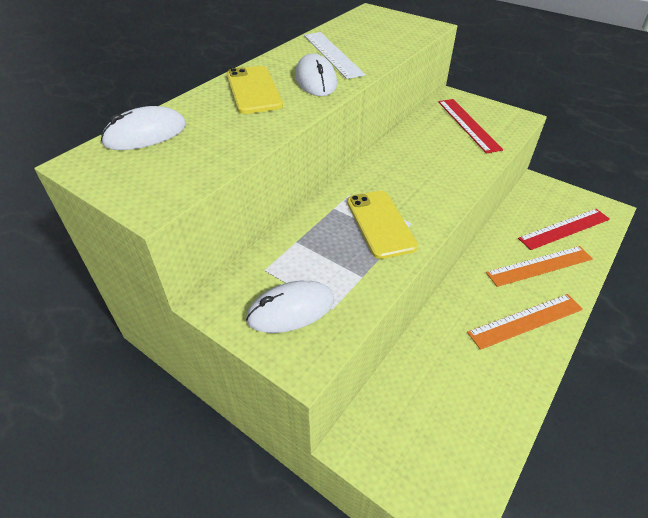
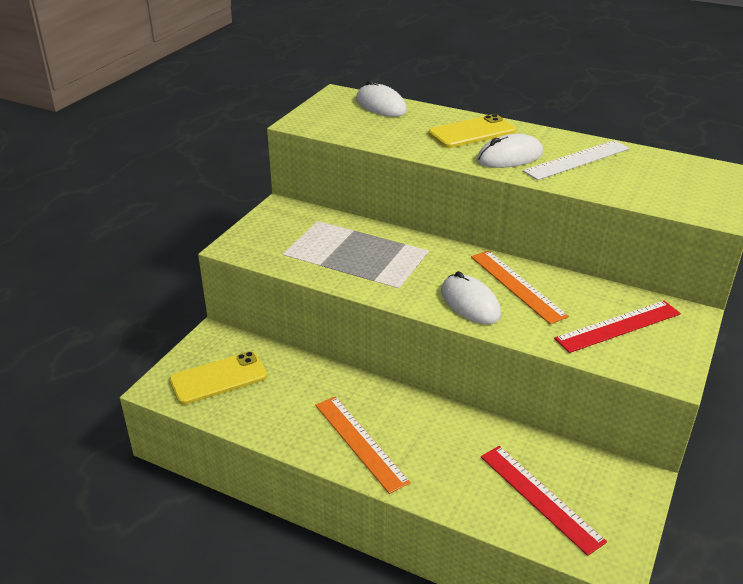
camera: 80 degrees right, 10 degrees down
(291, 310) = (278, 236): white mouse -> white mouse (470, 303)
(380, 224) = (391, 269): yellow phone -> yellow phone (218, 378)
(539, 266) = (453, 463): orange ruler -> orange ruler (517, 285)

